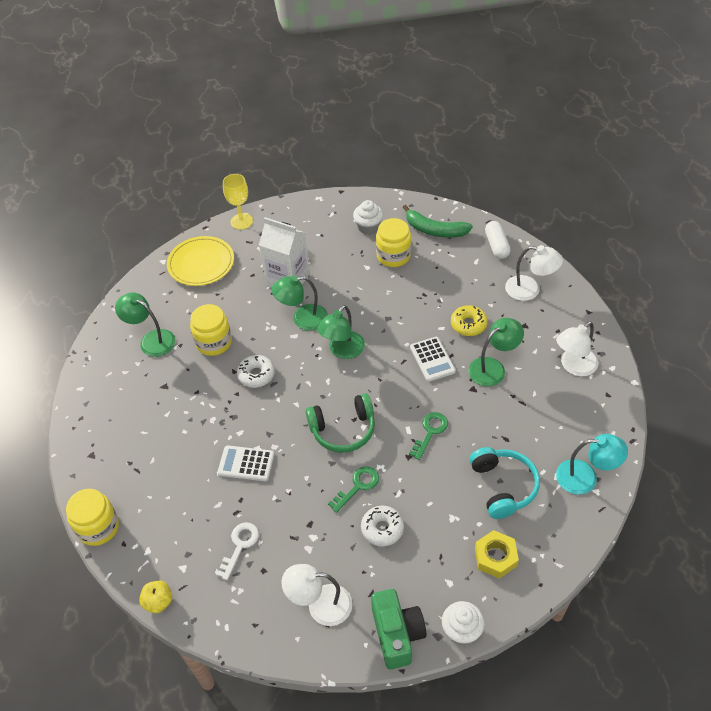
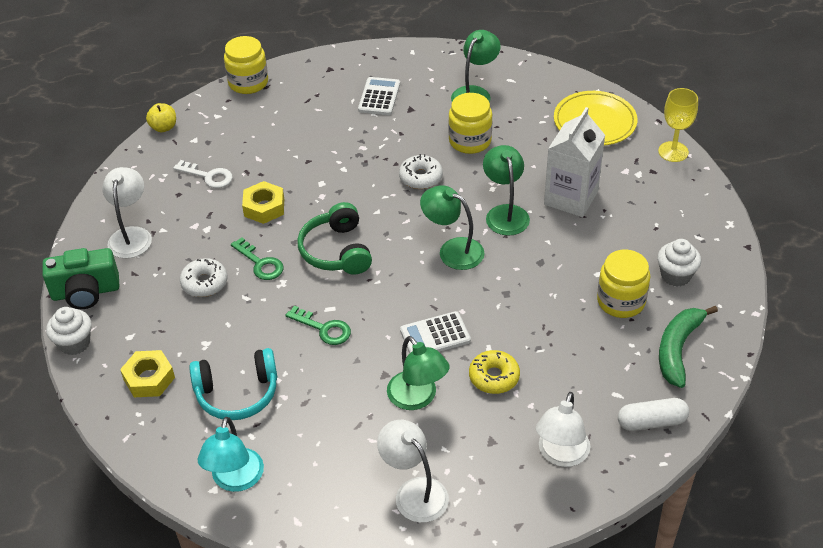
camera: 90 degrees right, 5 degrees down
(246, 464) = (303, 175): white calculator -> white calculator (379, 97)
(287, 491) = (264, 207): none -> yellow nut

